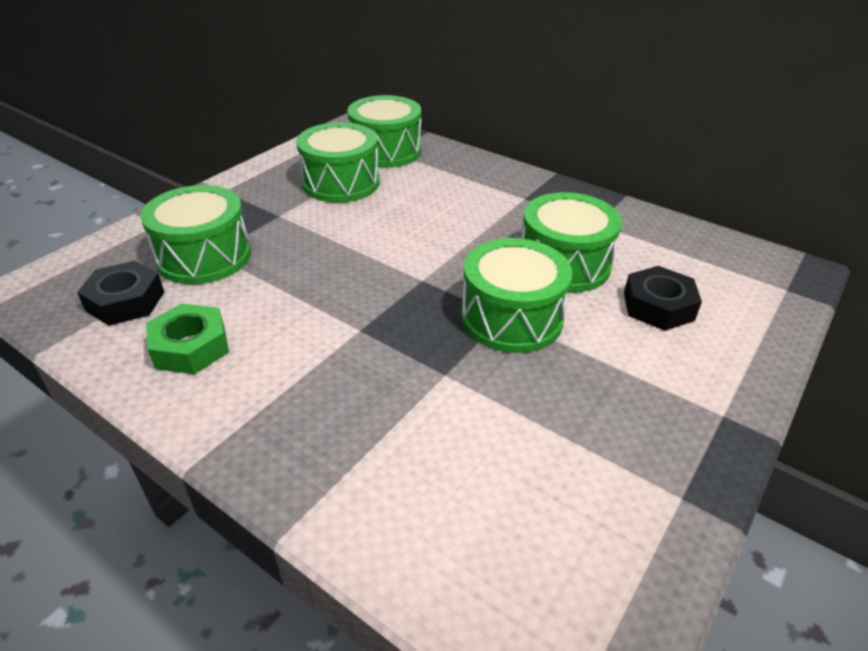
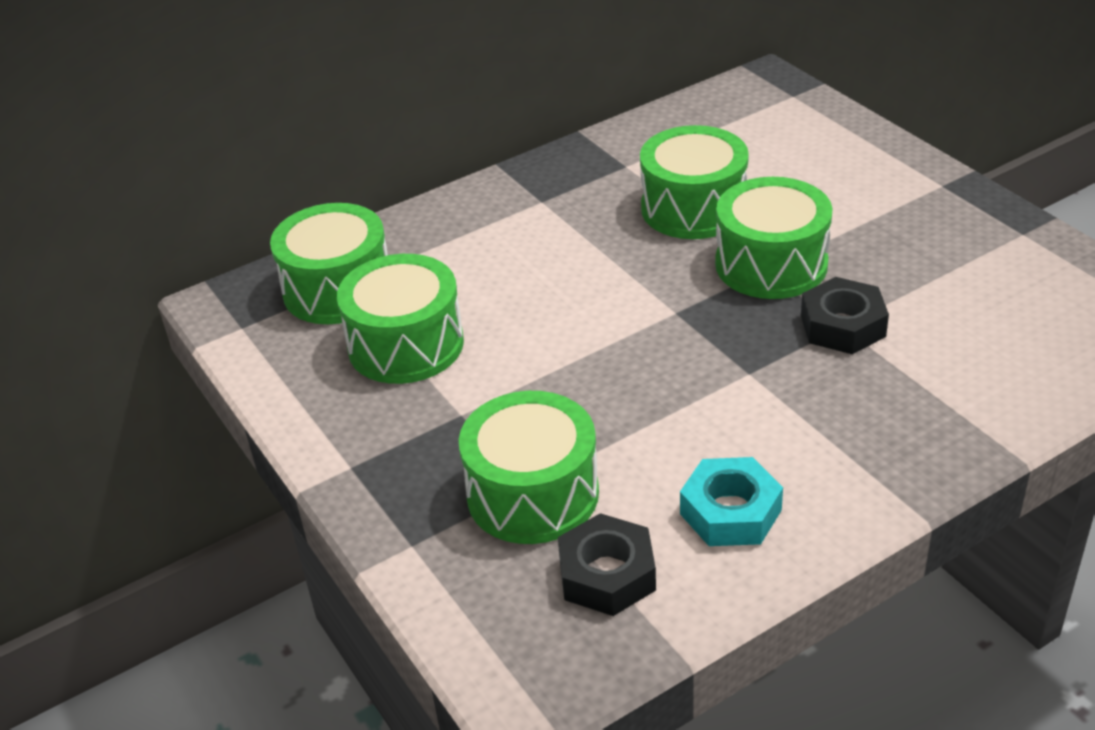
camera: 65 degrees left, 0 degrees up
(191, 347) = (730, 512): green nut -> turquoise nut
(658, 306) = (789, 172): black nut -> black nut (842, 325)

